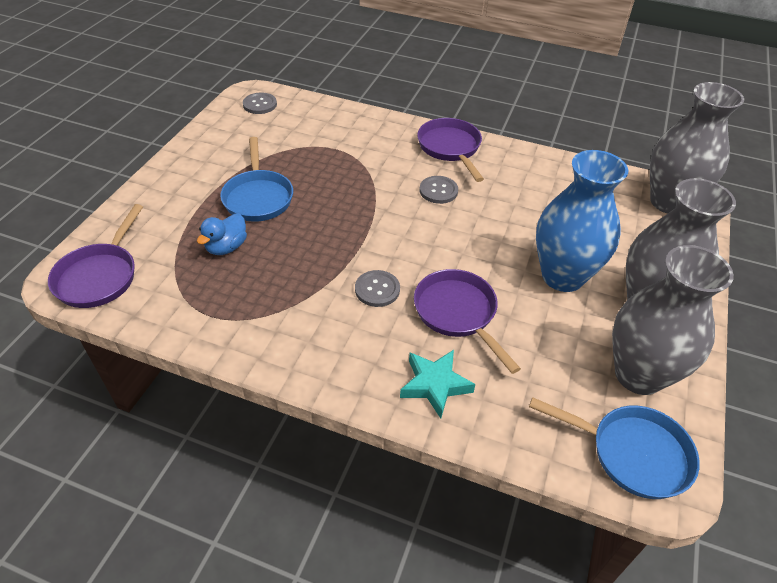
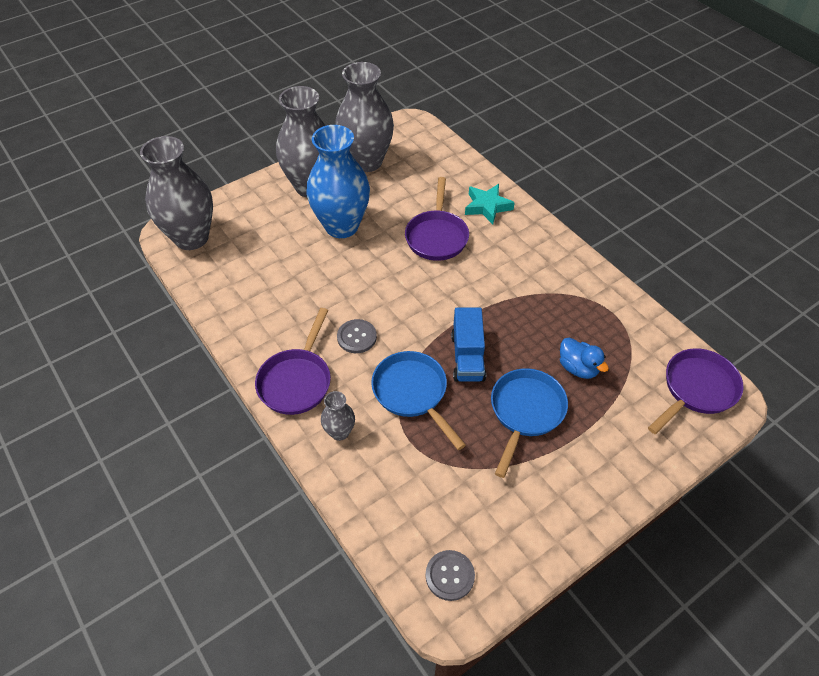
camera: 145 degrees left, 5 degrees up
(226, 247) = (578, 368): blue duck -> blue duck turned 75 degrees clockwise
(333, 215) = (467, 357): none -> blue truck
(377, 289) = (479, 276): grey button -> none
(389, 135) = (340, 432): none -> grey vase
(632, 453) = (413, 138): blue pan -> blue pan (412, 393)

